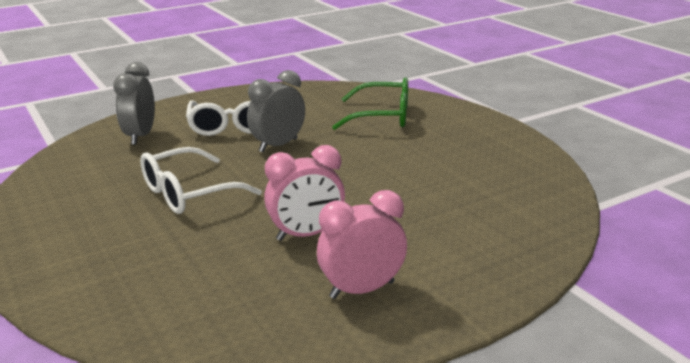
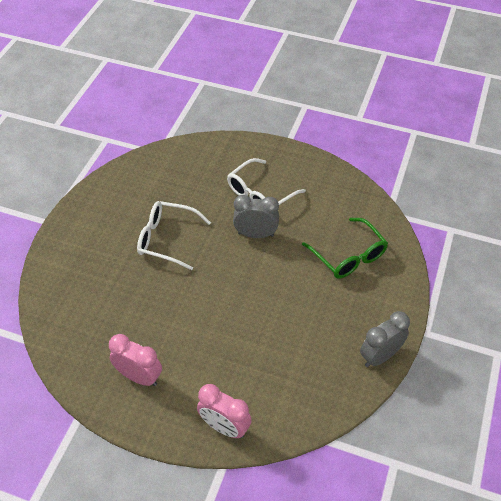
camera: 50 degrees right, 25 degrees up
(140, 136) = (207, 166): grey clock -> grey clock (380, 356)
(306, 235) = (169, 319): pink clock -> pink clock (224, 427)

